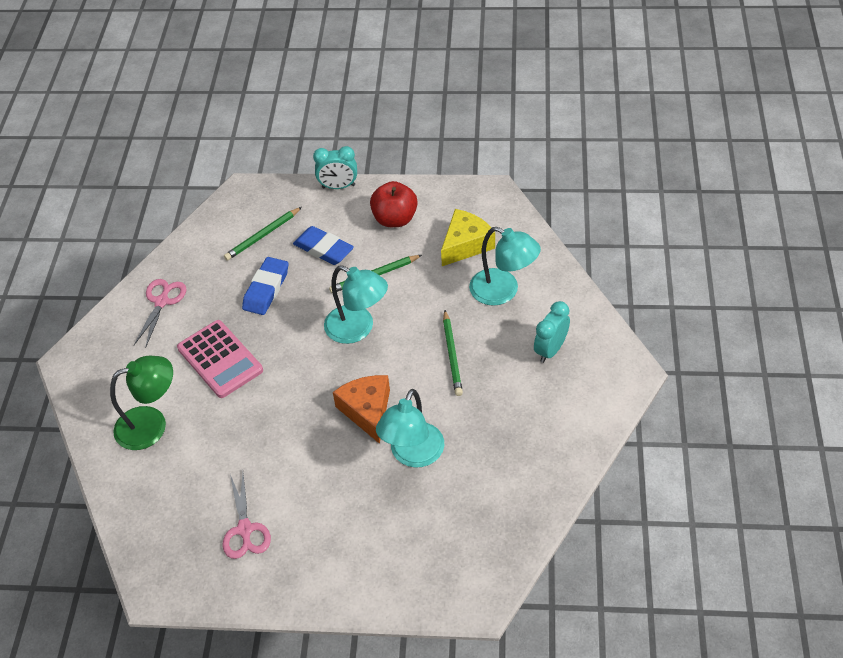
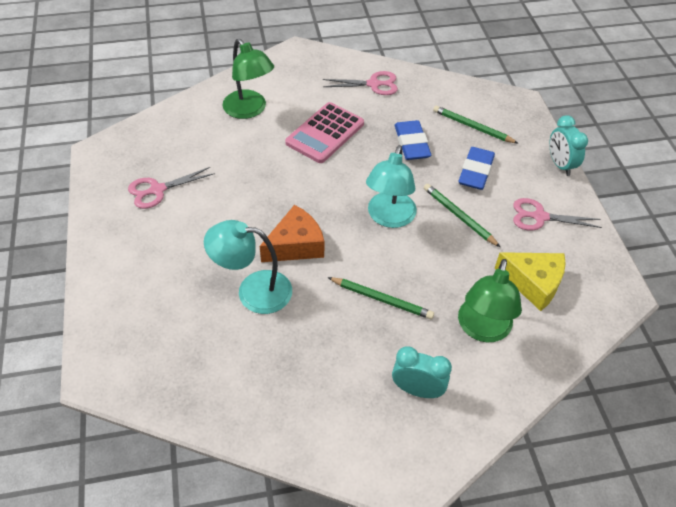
camera: 70 degrees right, 0 degrees up
(266, 289) = (412, 144): blue eraser -> blue eraser turned 75 degrees clockwise
(395, 219) = (540, 217): red apple -> pink scissors
(452, 355) = (381, 299): green pencil -> green pencil turned 135 degrees counterclockwise
(503, 291) = (482, 329): turquoise lamp -> green lamp

